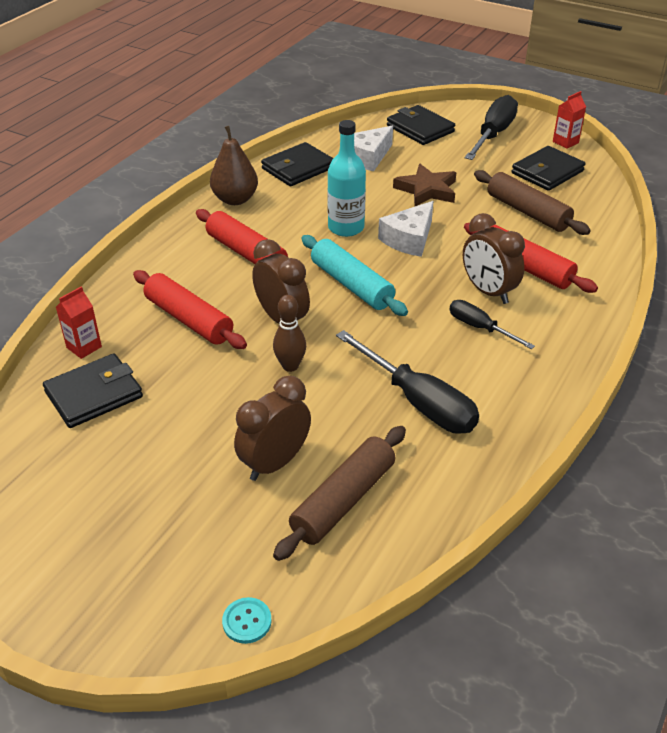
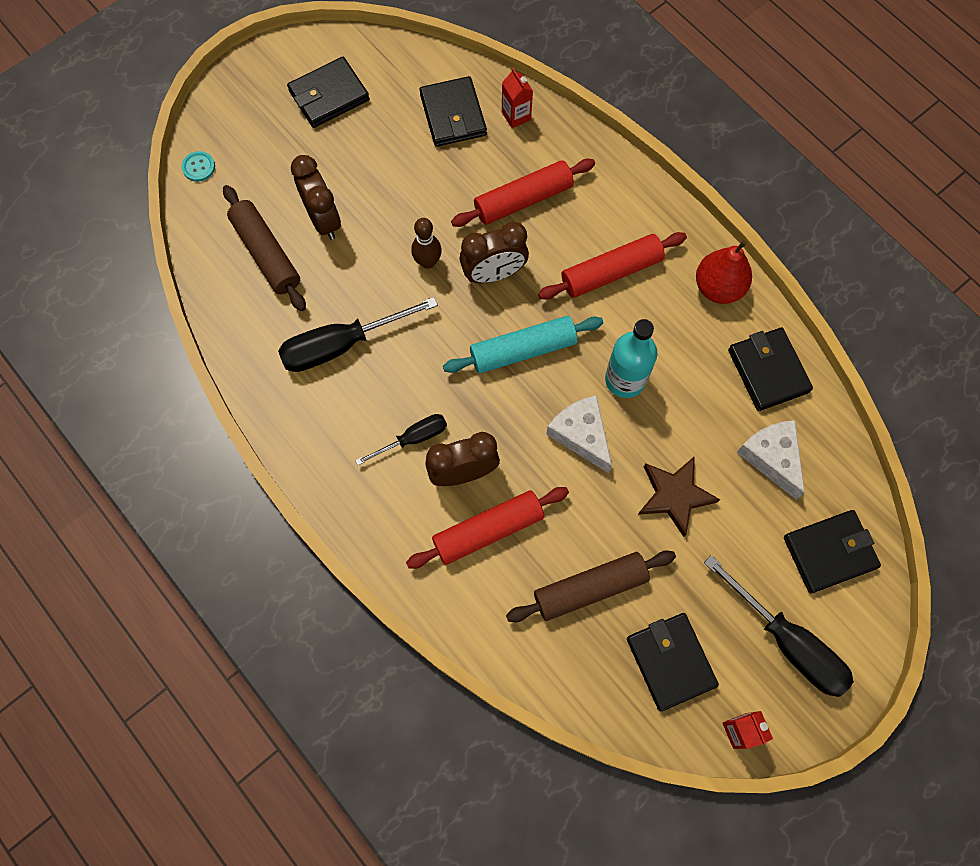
camera: 110 degrees right, 30 degrees up
(90, 514) = (329, 96): none -> black wallet
(235, 199) = (718, 287): brown pear -> red pear

